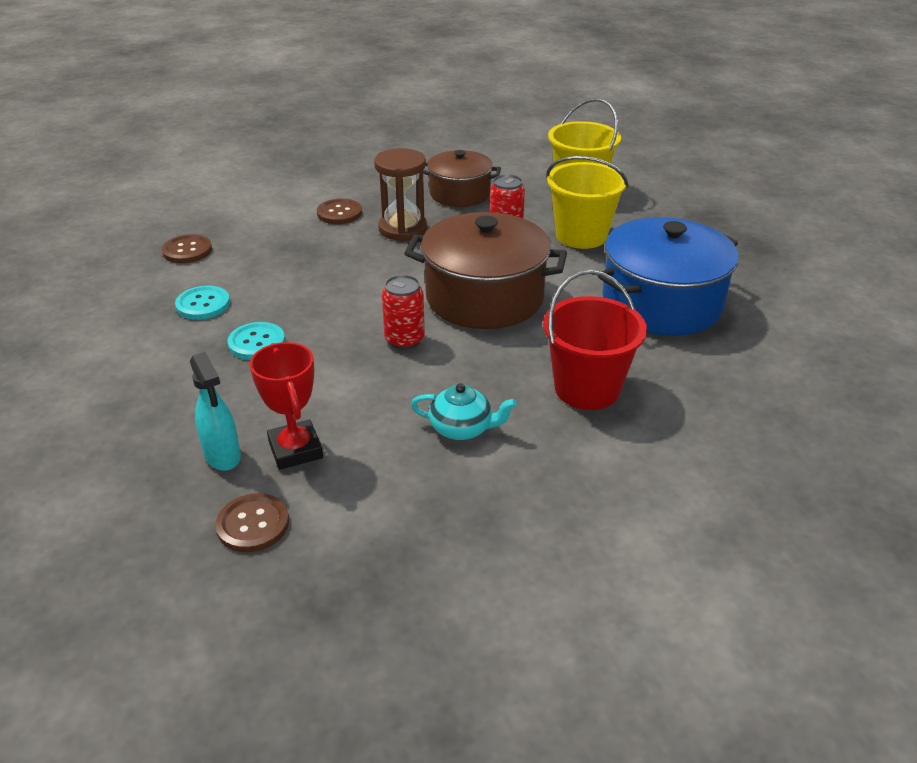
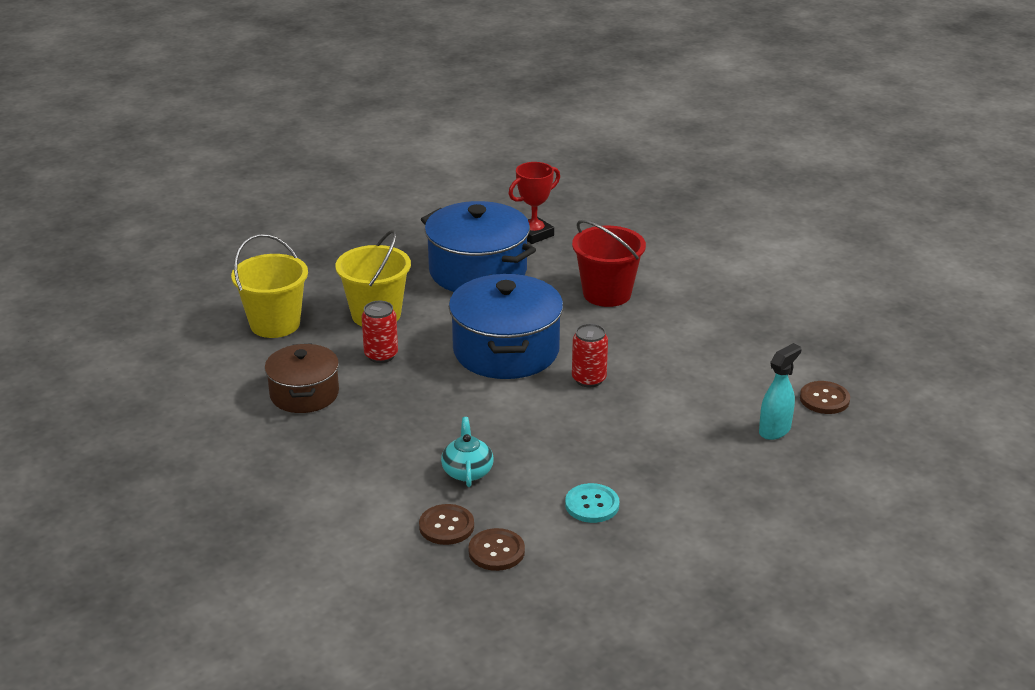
camera: 105 degrees left, 5 degrees down
(256, 343) = (634, 454): turquoise button -> none
(295, 450) = (747, 400): red trophy -> red trophy (534, 234)
(339, 213) = (374, 465): brown button -> brown button (446, 526)
(403, 229) = (396, 416): brown hourglass -> none
(462, 428) = (680, 336): turquoise teapot -> turquoise teapot (467, 471)
(484, 297) = (506, 351): brown pot -> blue pot

